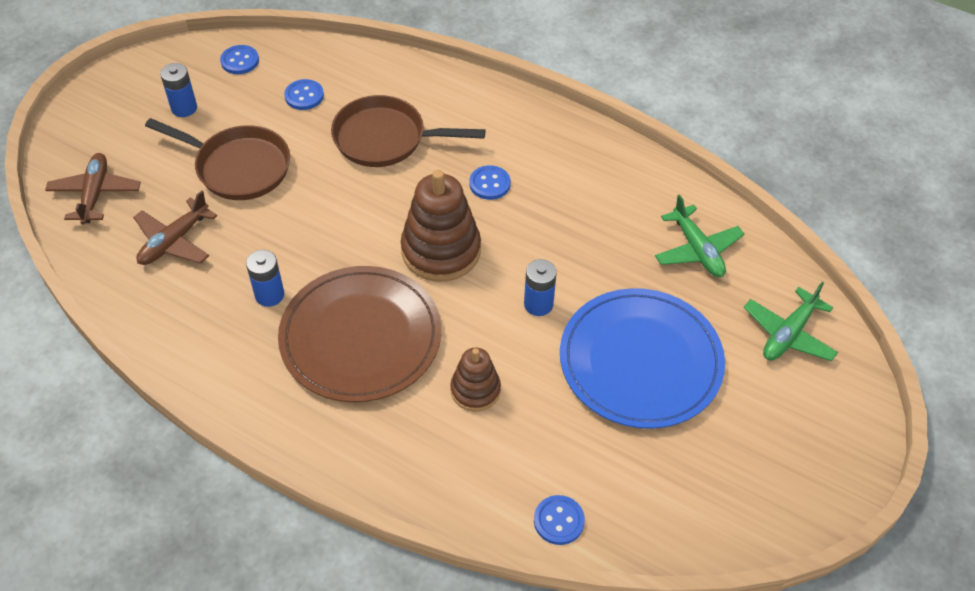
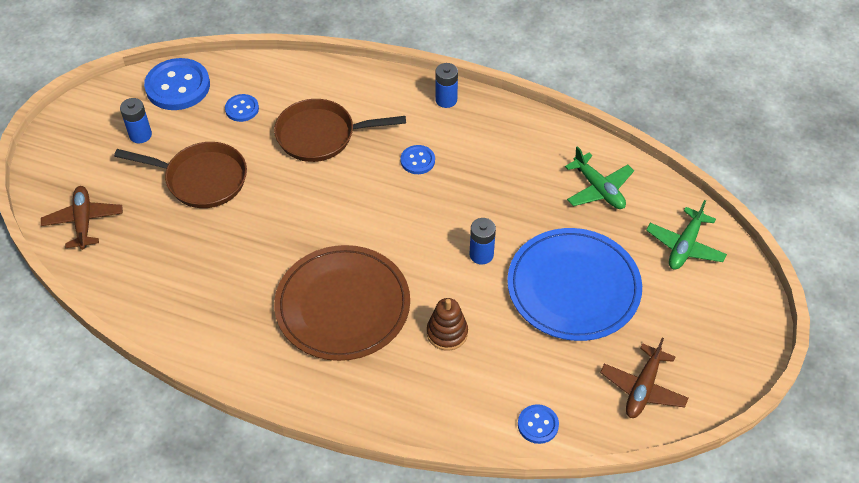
camera: 10 degrees left, 0 degrees up
(174, 241) = (164, 251): brown plane -> brown plane (643, 388)
(240, 61) = (178, 86): blue button -> blue button, size x1.94
(269, 295) = (257, 283): blue battery -> blue battery (446, 100)
(441, 250) = (391, 223): brown stacking toy -> none

